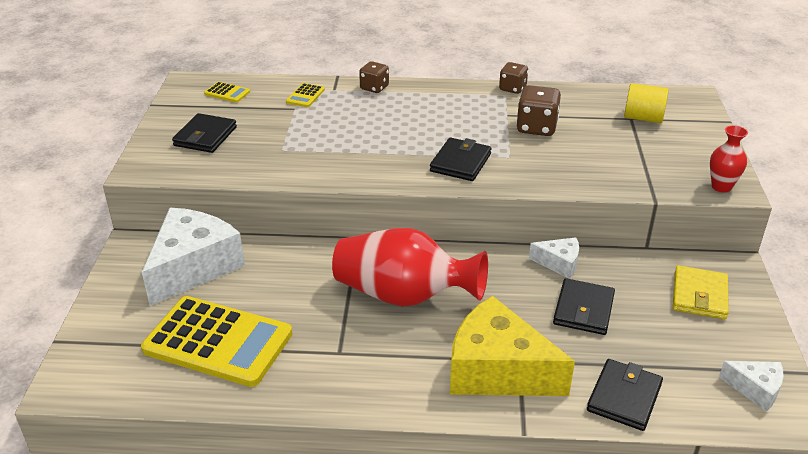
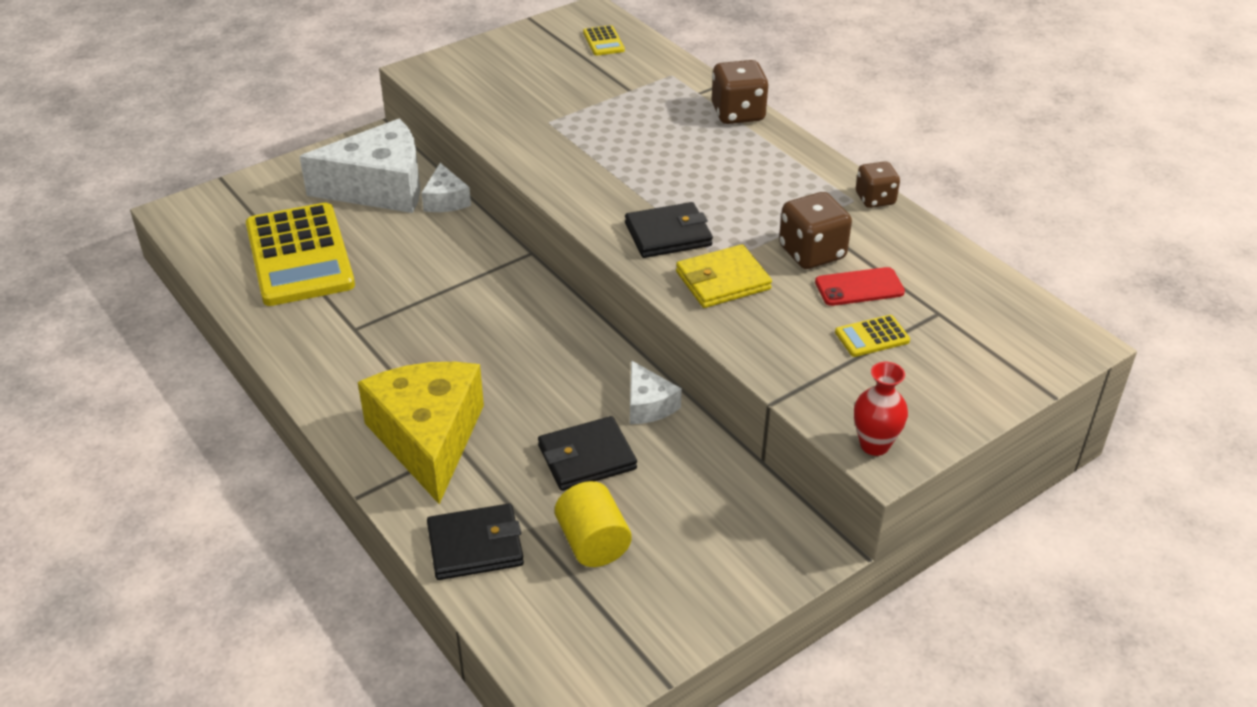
camera: 50 degrees right, 5 degrees up
(205, 136) = (514, 72): black wallet -> none
(305, 96) = (661, 84): yellow calculator -> yellow calculator (872, 337)
(374, 88) = (738, 113): brown dice -> brown dice, size x1.52
(404, 295) = (475, 326): red vase -> none
(584, 129) = (859, 287): none -> red phone
(643, 118) = (953, 322): yellow cylinder -> yellow cylinder (593, 543)
(699, 295) = (715, 539): yellow wallet -> yellow wallet (722, 280)
(755, 389) = (591, 647): white cheese -> white cheese (445, 200)

